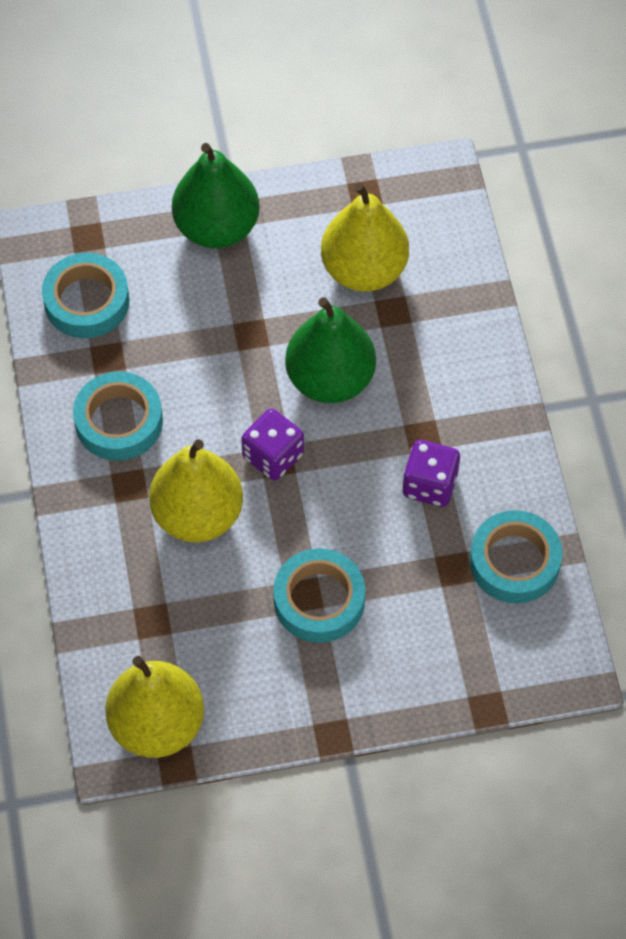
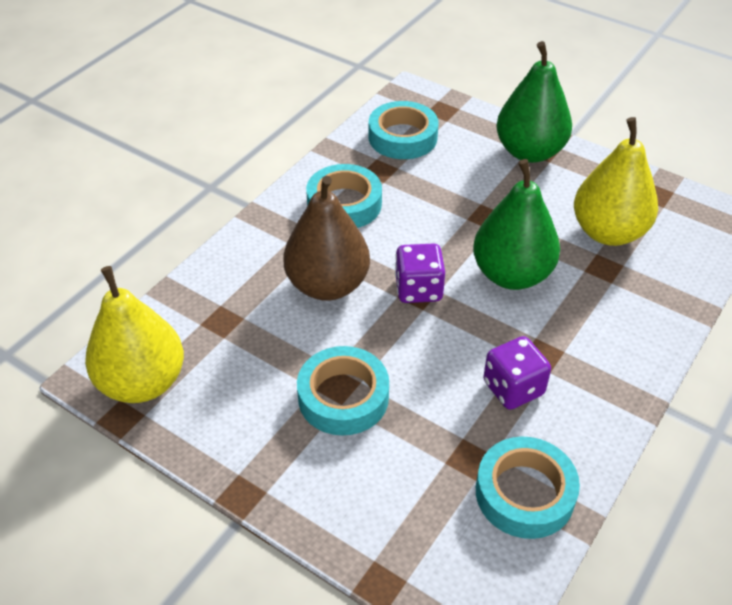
camera: 45 degrees right, 15 degrees down
(197, 515) = (327, 285): yellow pear -> brown pear

